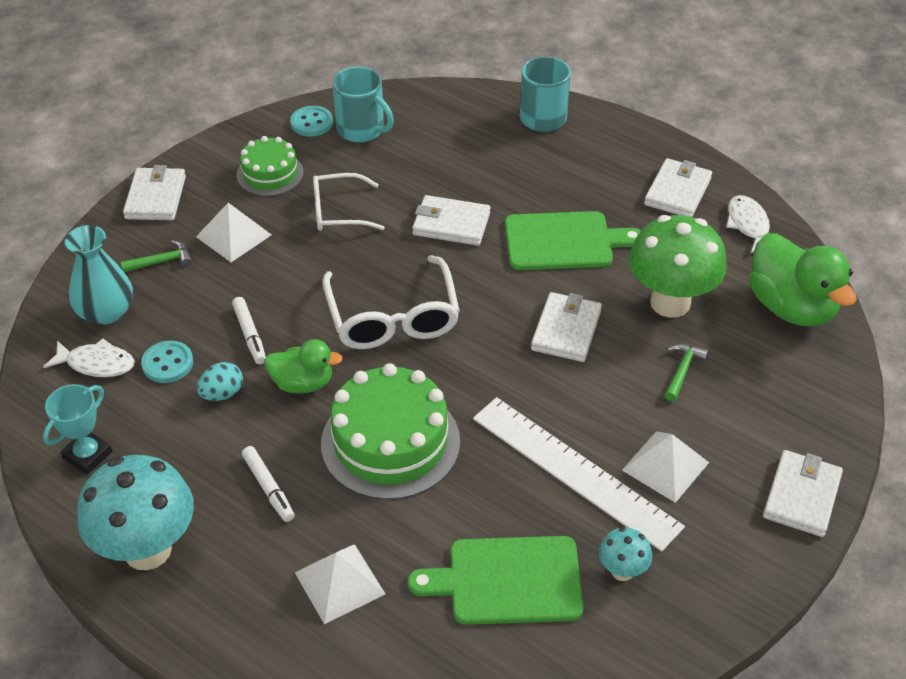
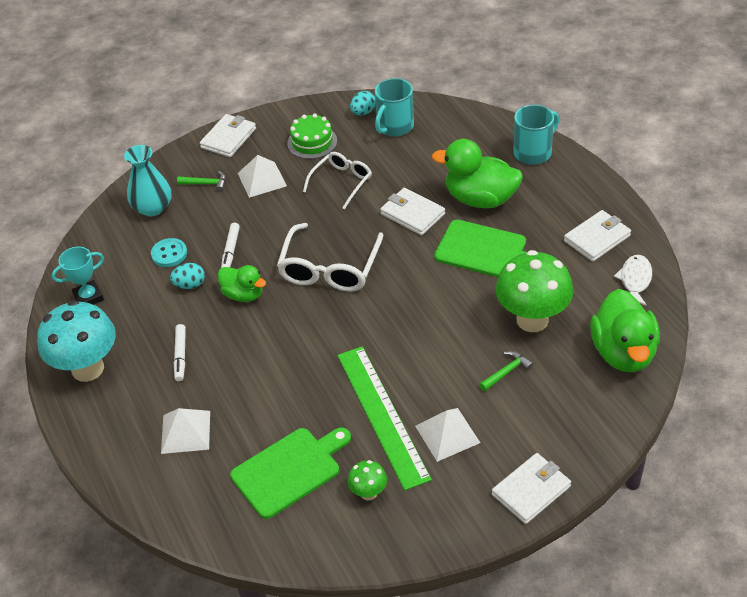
camera: 30 degrees right, 0 degrees up
(97, 364) = (127, 240): white fish -> none
(311, 123) = (363, 112): turquoise button -> turquoise egg
(339, 211) = (341, 182): white glasses -> white glasses turned 105 degrees clockwise
(361, 129) = (394, 126): turquoise mug -> turquoise mug turned 60 degrees clockwise
(390, 442) = (274, 353): green cake -> none
(507, 580) = (290, 470): green cutting board -> green cutting board turned 120 degrees clockwise
(519, 184) = (480, 199): none -> green duck
(566, 330) = (443, 315): white wallet -> none
(575, 471) = (382, 415): white ruler -> green ruler
(622, 571) = (368, 493): turquoise mushroom -> green mushroom

